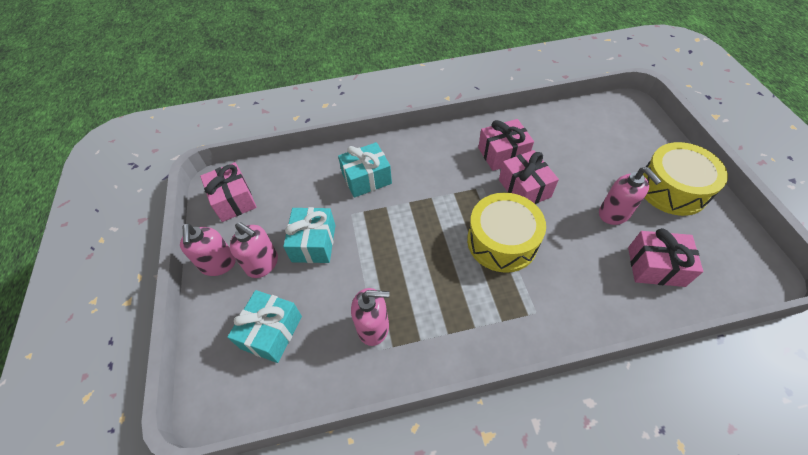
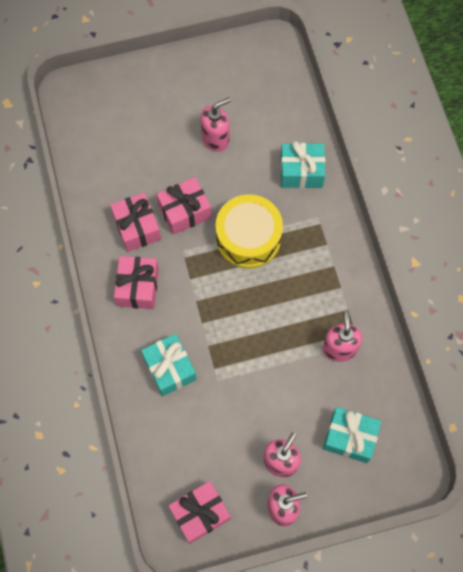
camera: 95 degrees left, 15 degrees up
(314, 243) = (254, 414): turquoise gift -> turquoise gift (301, 172)
(655, 266) = (270, 119): pink gift -> pink gift (138, 287)
(672, 189) = (186, 84): yellow drum -> none

